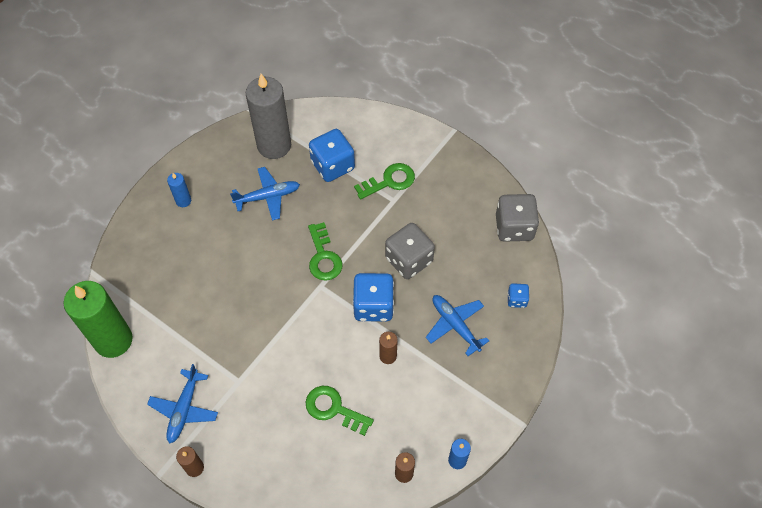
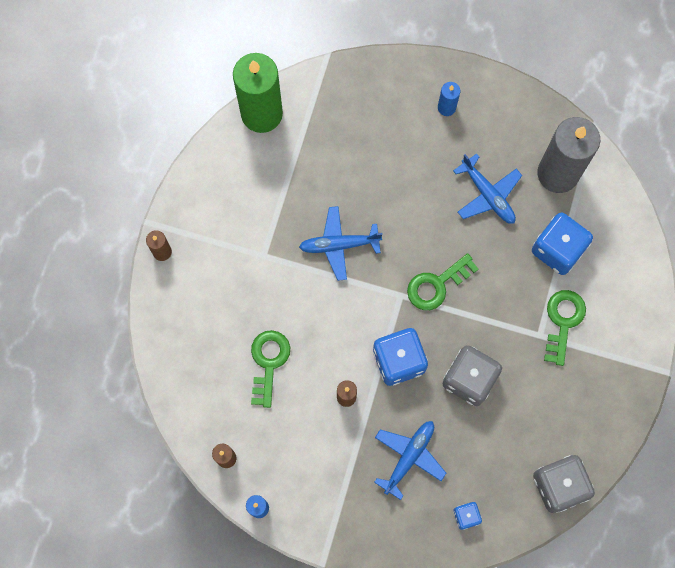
camera: 70 degrees right, 15 degrees up
(184, 409) = (216, 215): blue plane -> blue plane (339, 245)
(389, 181) = (563, 321): green key -> green key turned 120 degrees counterclockwise

